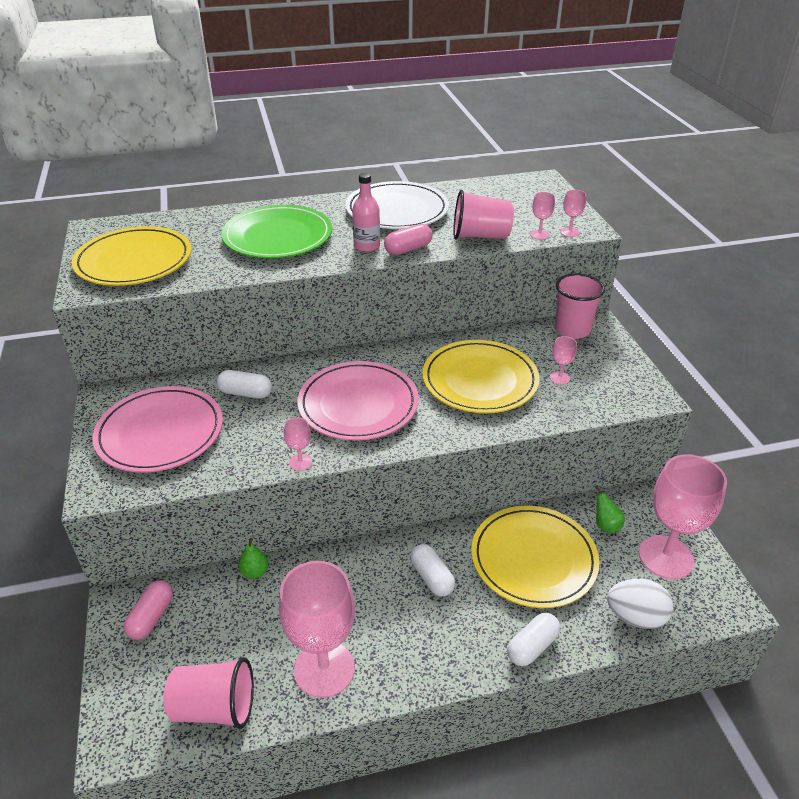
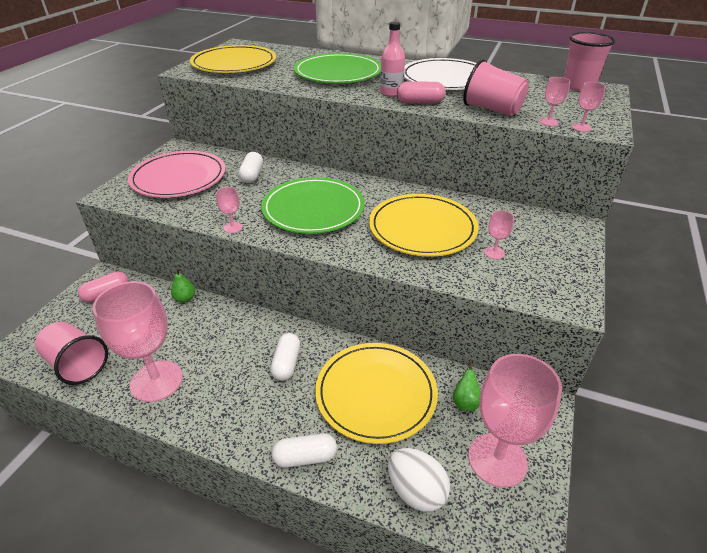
camera: 35 degrees right, 0 degrees up
(245, 393) = (252, 175): white capsule -> white capsule turned 45 degrees clockwise
(358, 404) = (313, 209): pink plate -> green plate
(572, 330) = (548, 223): pink cup -> pink cup (578, 86)

